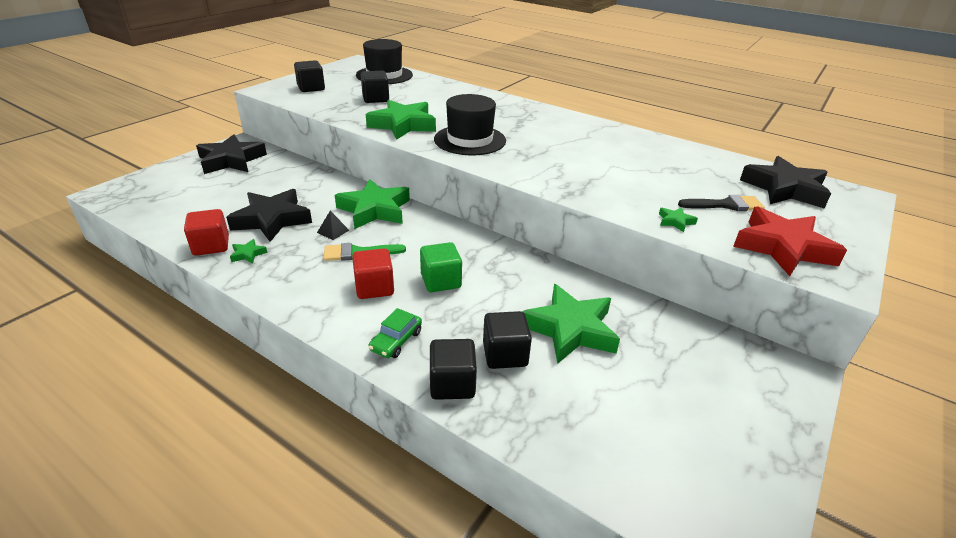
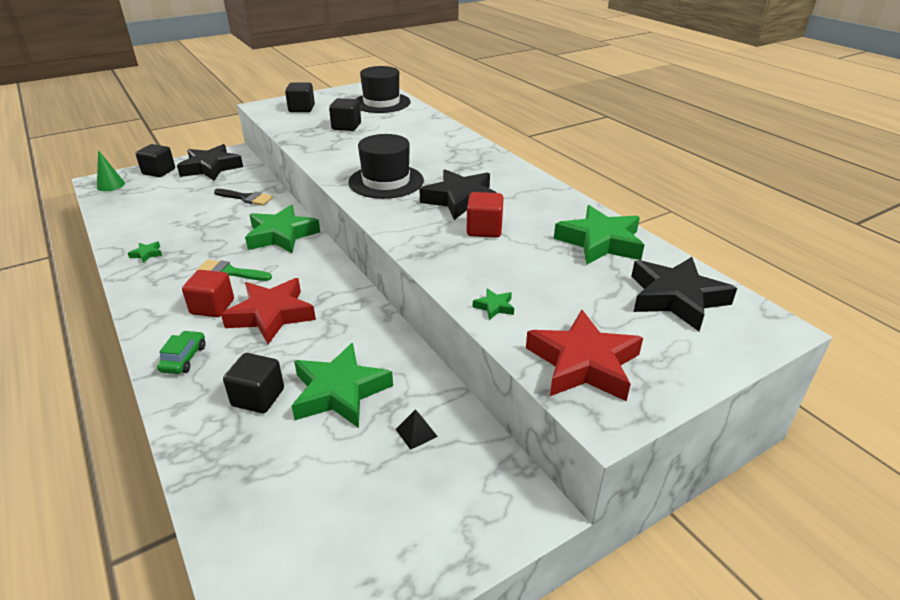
camera: 25 degrees right, 0 degrees up
(127, 195) = (110, 185): none -> green cone
(211, 246) = (128, 241): red cube -> red cube (484, 229)
(272, 220) = (192, 227): black star -> black star (461, 200)
(333, 231) = (229, 248): black pyramid -> black pyramid (416, 432)
(396, 341) = (184, 358): green car -> green car turned 135 degrees clockwise
(403, 125) = (341, 156): green star -> green star (600, 242)
(441, 281) = (271, 315): green cube -> red star
(452, 384) = (190, 409): black cube -> black cube (159, 172)
(725, 205) = (576, 301): black brush -> black brush (246, 198)

